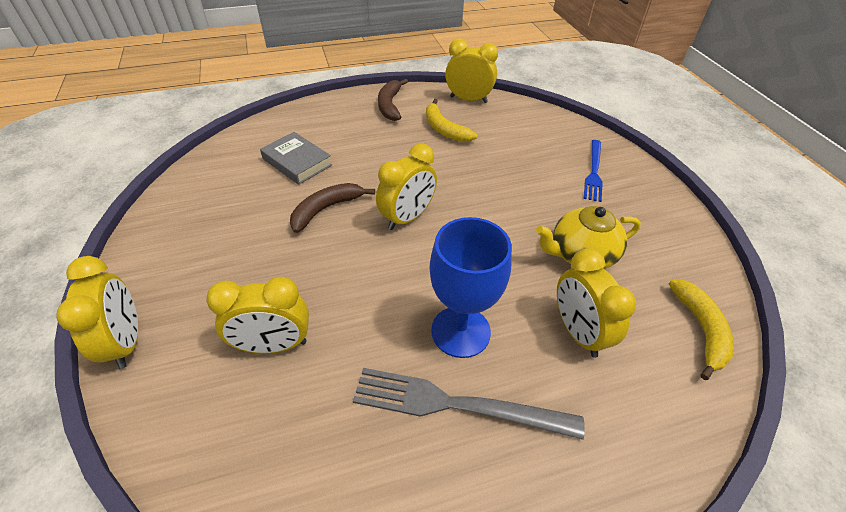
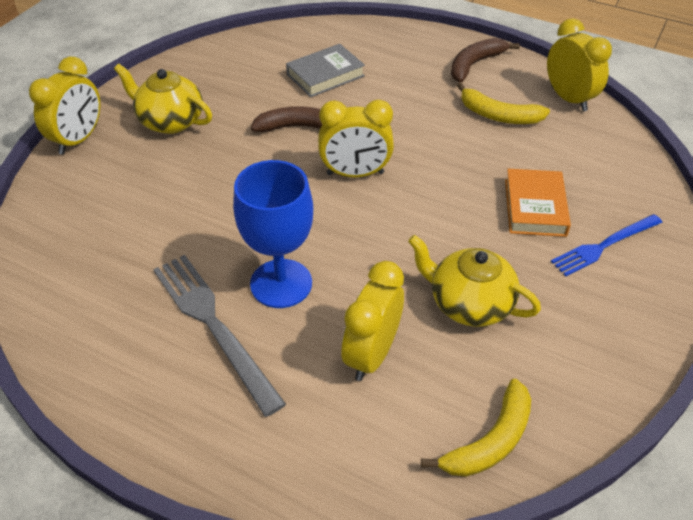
camera: 45 degrees right, 0 degrees up
(206, 268) = (170, 121): none -> yellow teapot
(274, 345) = (151, 201): yellow clock -> none
(297, 162) = (325, 75): grey book -> grey book turned 60 degrees clockwise
(444, 129) = (498, 115): yellow banana -> yellow banana turned 75 degrees counterclockwise
(535, 172) = (534, 207): none -> orange book

